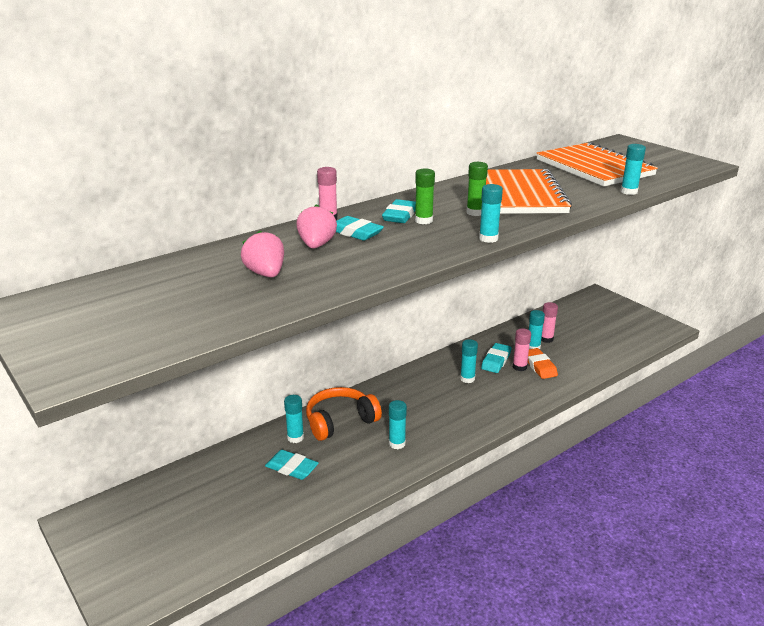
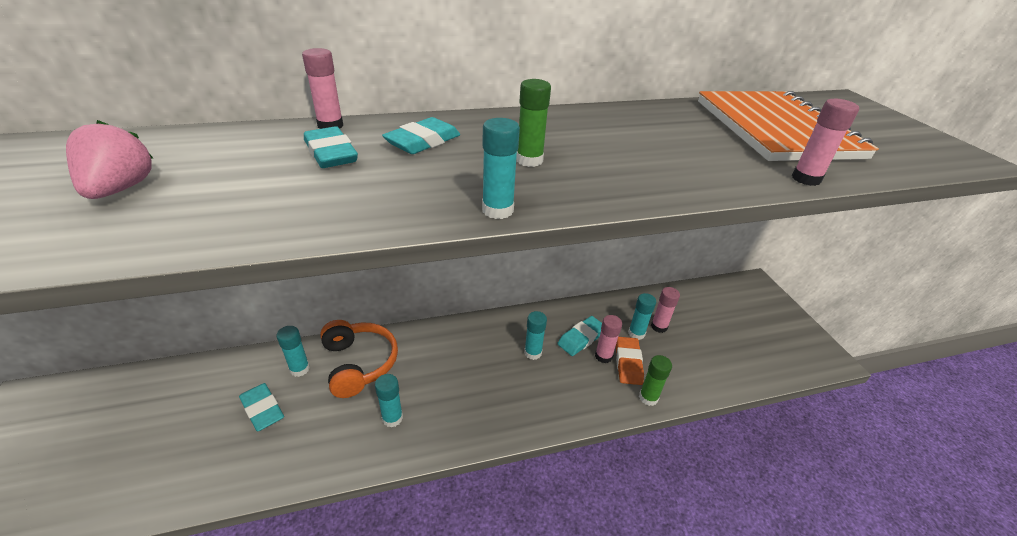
camera: 20 degrees right, 10 degrees up
(316, 245) = (255, 160): pink strawberry -> none
(340, 421) = (359, 363): orange headphones -> orange headphones turned 75 degrees clockwise
(423, 220) = (443, 156): green glue stick -> green glue stick (648, 397)
(519, 195) = (623, 147): orange notebook -> none
(629, 192) = (806, 179): turquoise glue stick -> pink glue stick

